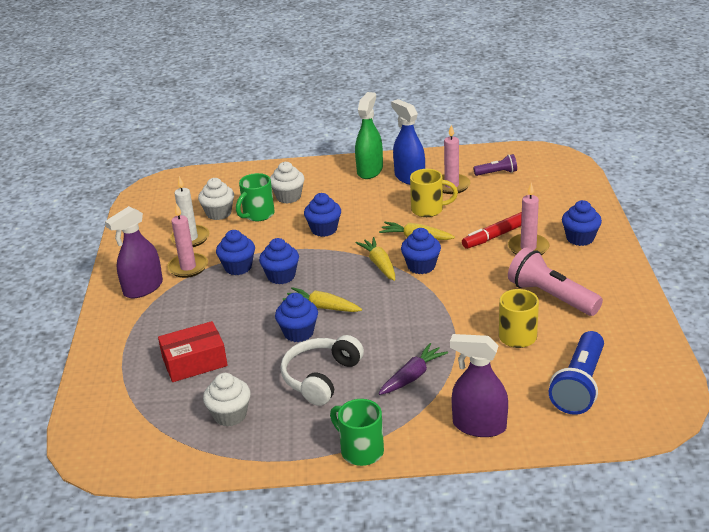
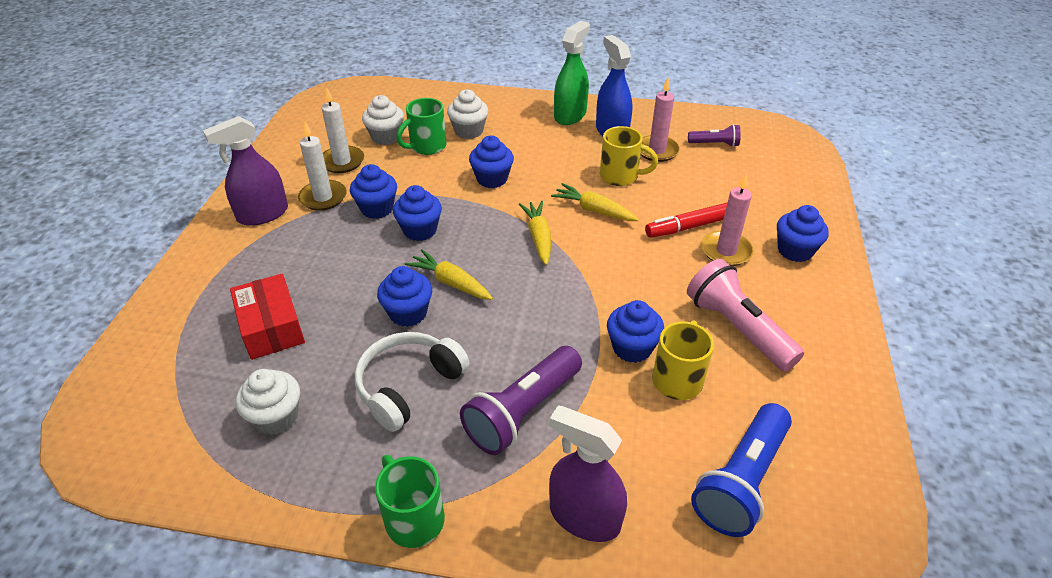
camera: 10 degrees right, 10 degrees up
(188, 267) = (323, 197): pink candle -> white candle
(194, 362) = (271, 327): red box -> red box turned 75 degrees clockwise
(412, 376) = (522, 412): purple carrot -> purple flashlight
(421, 266) = (587, 250): blue cupcake -> blue cupcake (632, 348)

